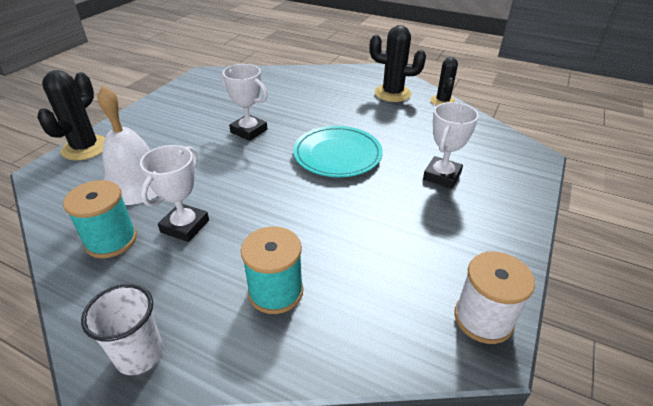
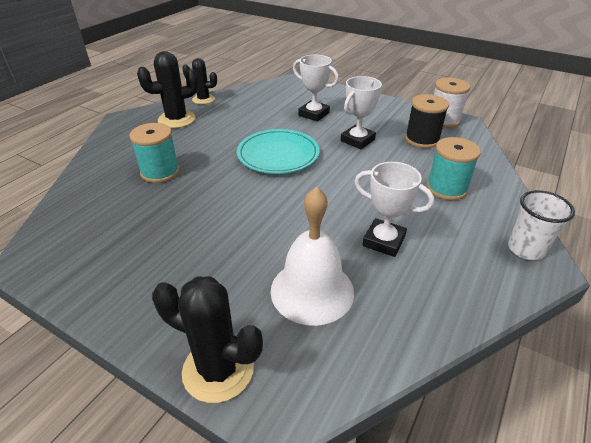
camera: 85 degrees left, 0 degrees up
(111, 240) = (412, 292): turquoise spool -> turquoise spool (160, 172)
(249, 131) = (219, 207): white trophy -> white trophy (357, 140)
(392, 93) = (176, 119): black cactus -> black cactus turned 45 degrees clockwise
(404, 280) = (422, 139): none -> black spool

